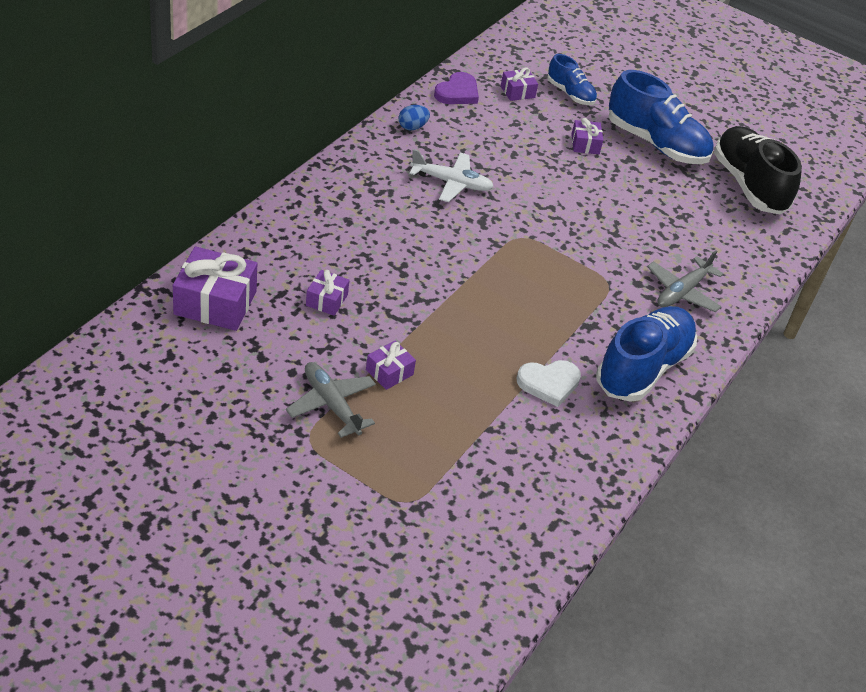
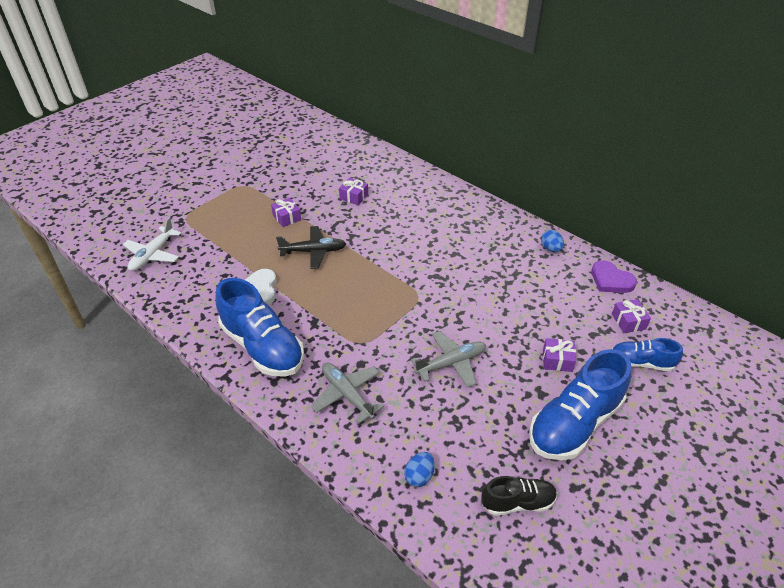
camera: 105 degrees right, 0 degrees up
(215, 303) = (355, 157): purple gift -> none
(331, 404) = (266, 194): grey plane -> grey plane (451, 363)
(452, 183) = (482, 264): white plane -> white plane (153, 255)
(461, 336) = (313, 251): none -> black plane
(570, 94) = (641, 362): blue shoe -> blue shoe turned 45 degrees clockwise
(748, 185) = (517, 502): black shoe -> black shoe, size x0.54
(751, 241) = (419, 476): none -> blue egg

